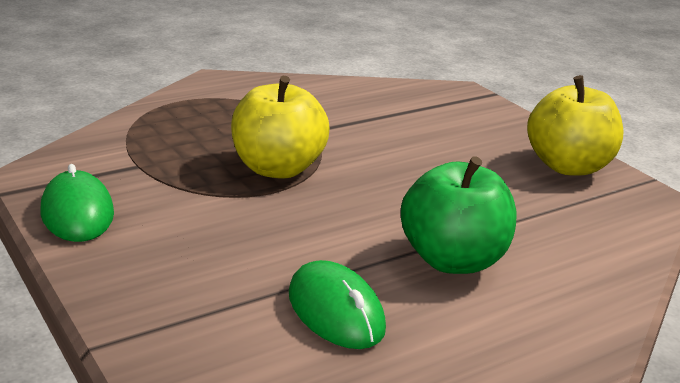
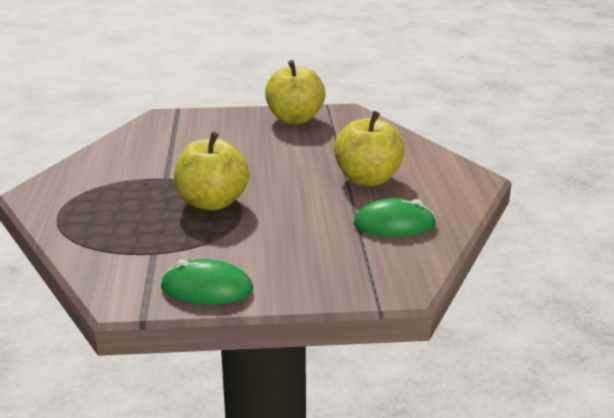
camera: 60 degrees left, 0 degrees up
(453, 260) = (367, 179): green apple -> yellow apple

